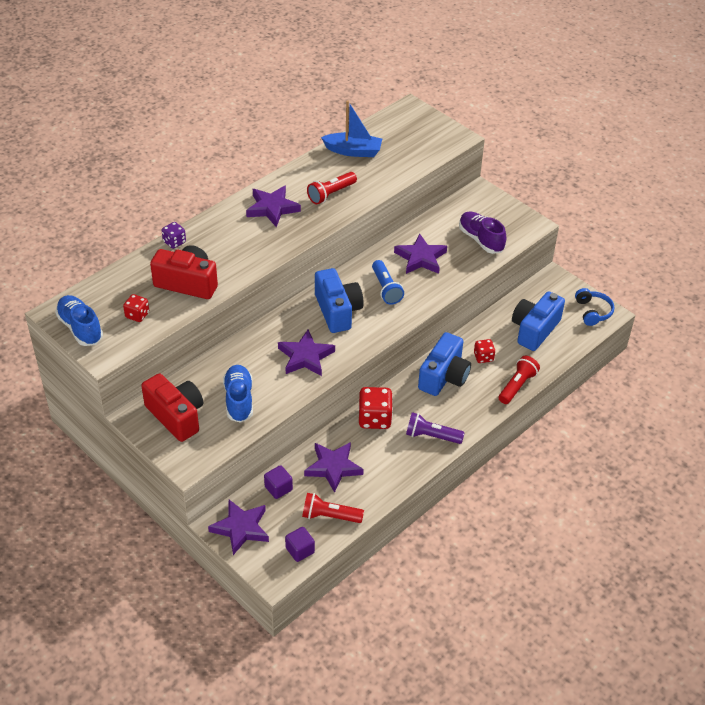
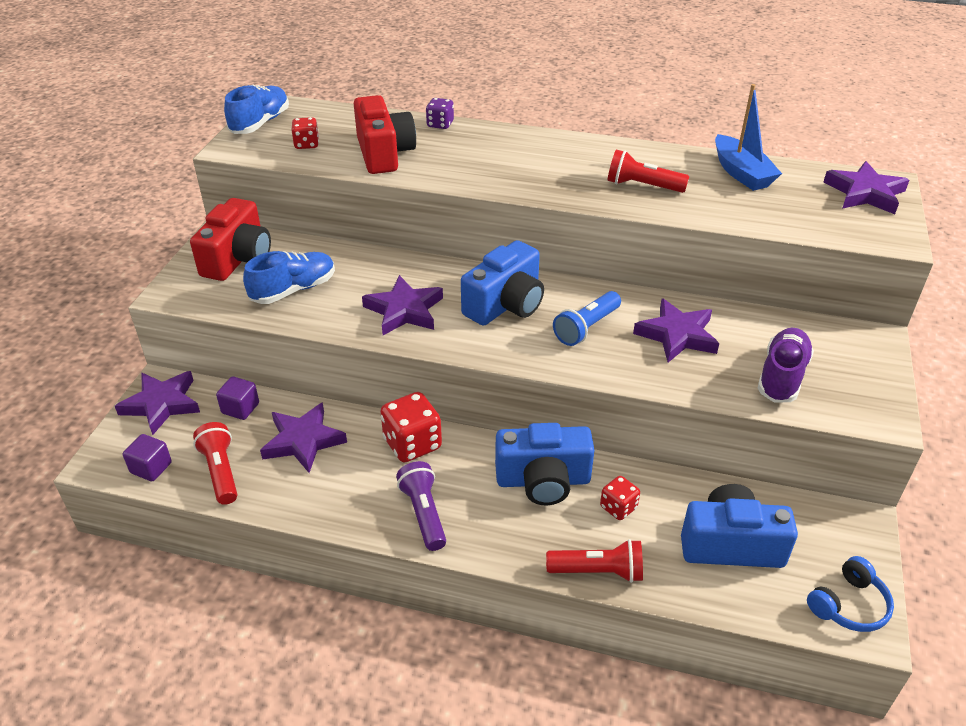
camera: 60 degrees right, 5 degrees down
(272, 208) = (565, 158): purple star -> purple star (865, 193)

